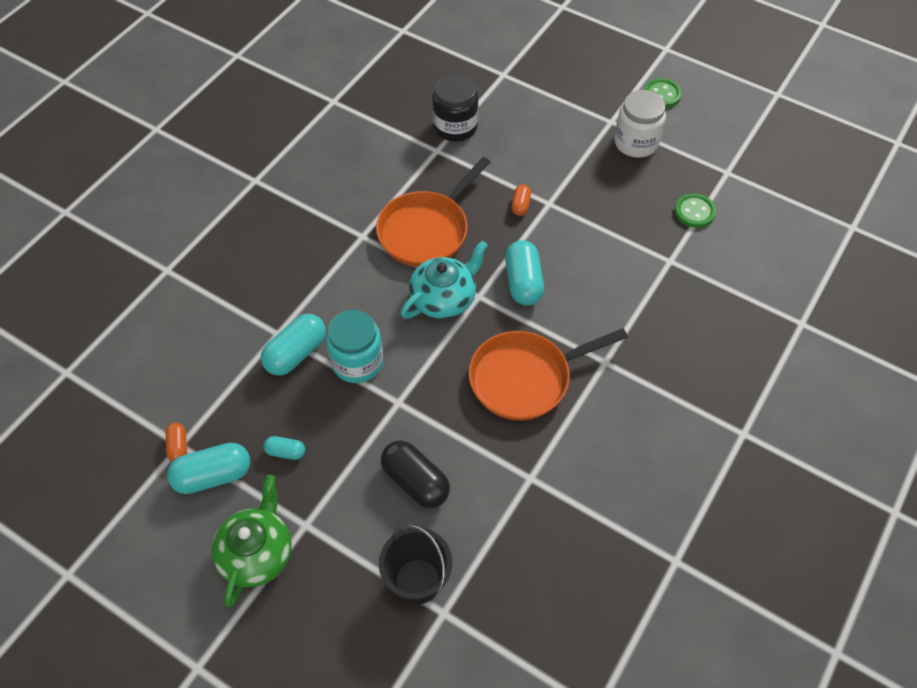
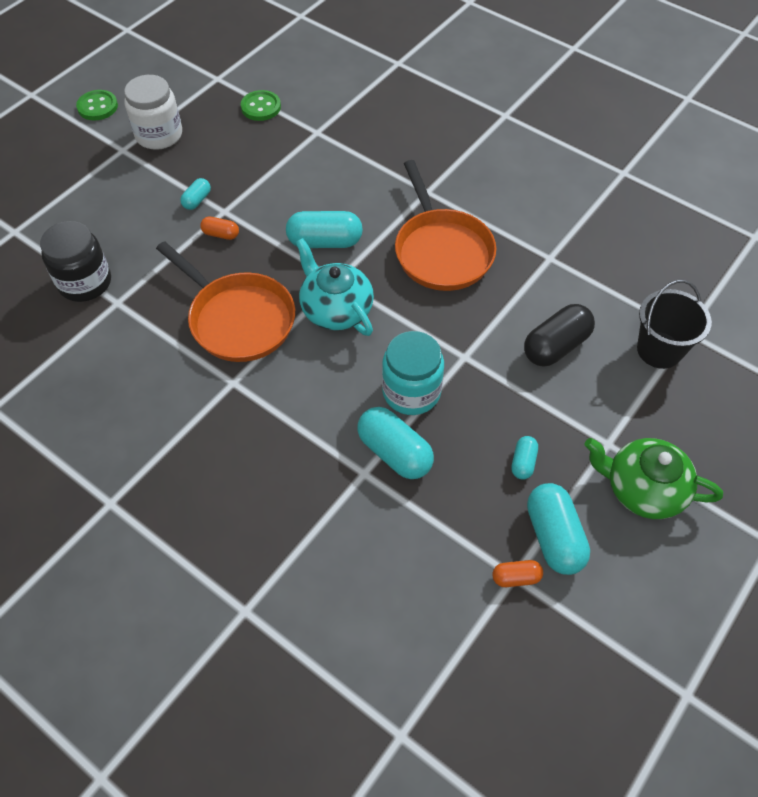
camera: 85 degrees left, 0 degrees up
(558, 182) = (197, 200): none -> turquoise capsule

